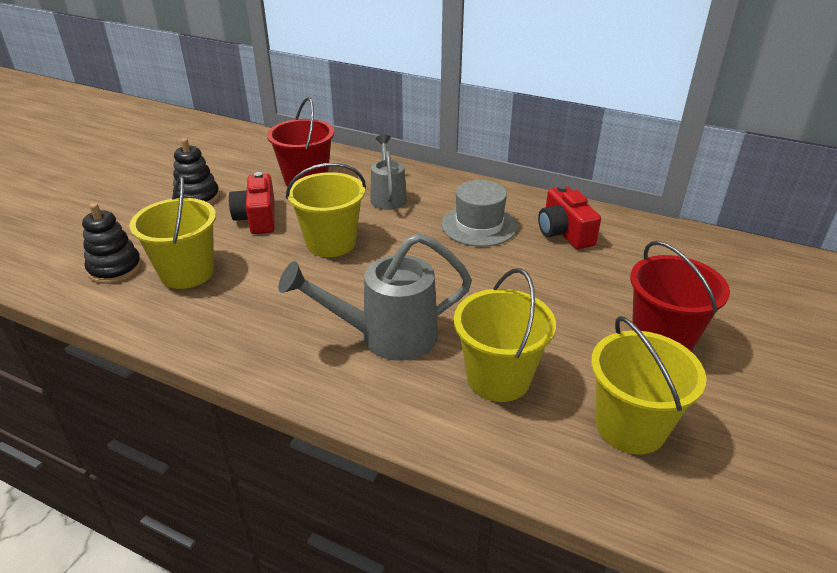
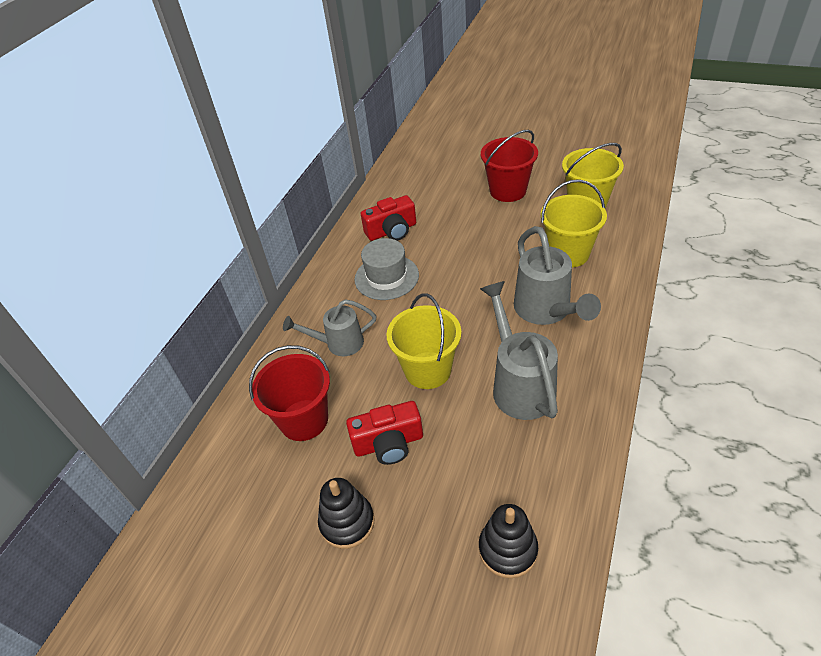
camera: 90 degrees left, 10 degrees up
(187, 273) = (499, 474): yellow bucket -> none
(282, 299) = (519, 385): none -> grey watering can

